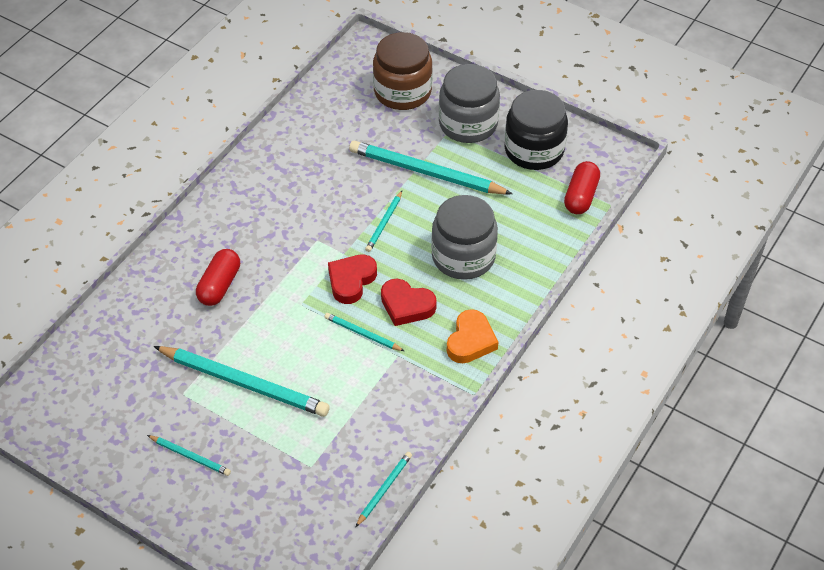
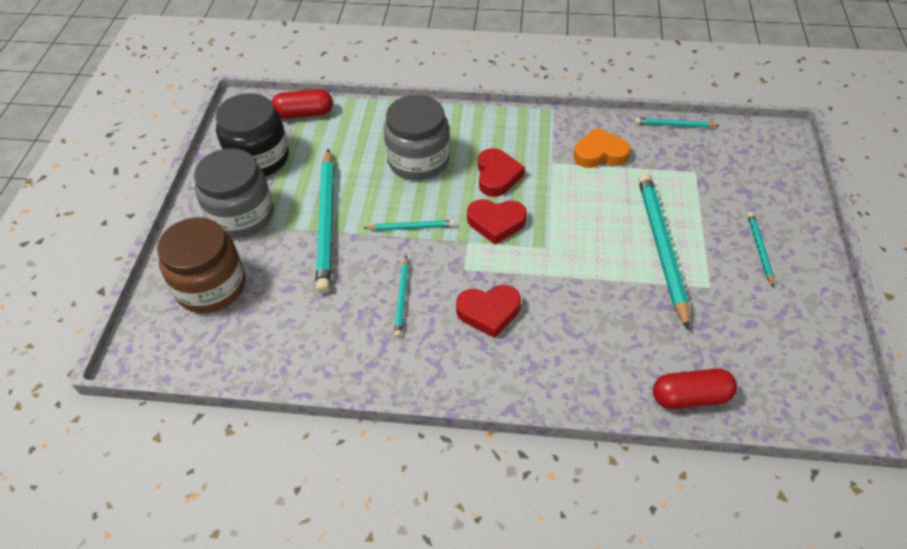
camera: 115 degrees left, 0 degrees up
(219, 285) = (573, 321): red capsule -> red capsule (690, 397)
(265, 238) = (489, 312): none -> red heart
(363, 334) = (547, 192): turquoise pencil -> turquoise pencil (402, 298)
(471, 341) = (504, 127): orange heart -> orange heart (600, 153)

